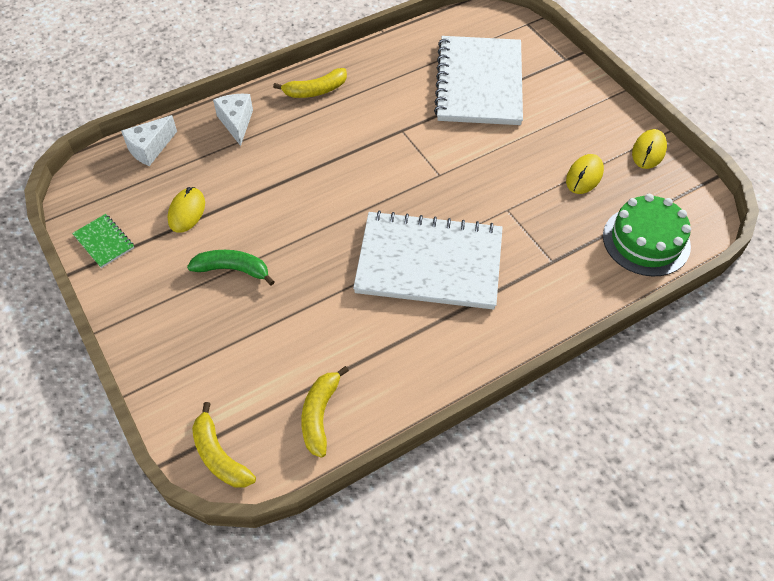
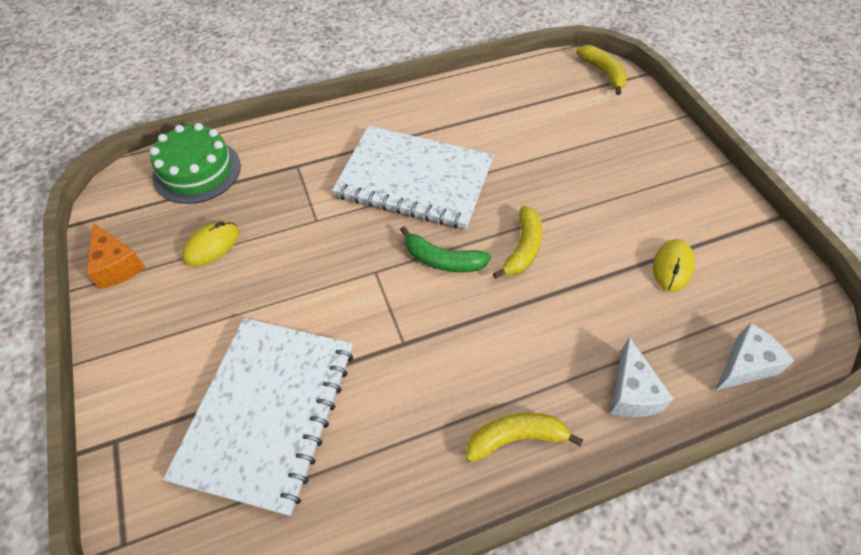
camera: 170 degrees left, 0 degrees up
(104, 242) = (756, 245): green notebook -> none
(233, 269) = (610, 198): green banana -> green banana (442, 260)
(320, 415) = (528, 86): yellow banana -> yellow banana (523, 248)
(648, 151) = (117, 266): yellow mouse -> orange cheese

